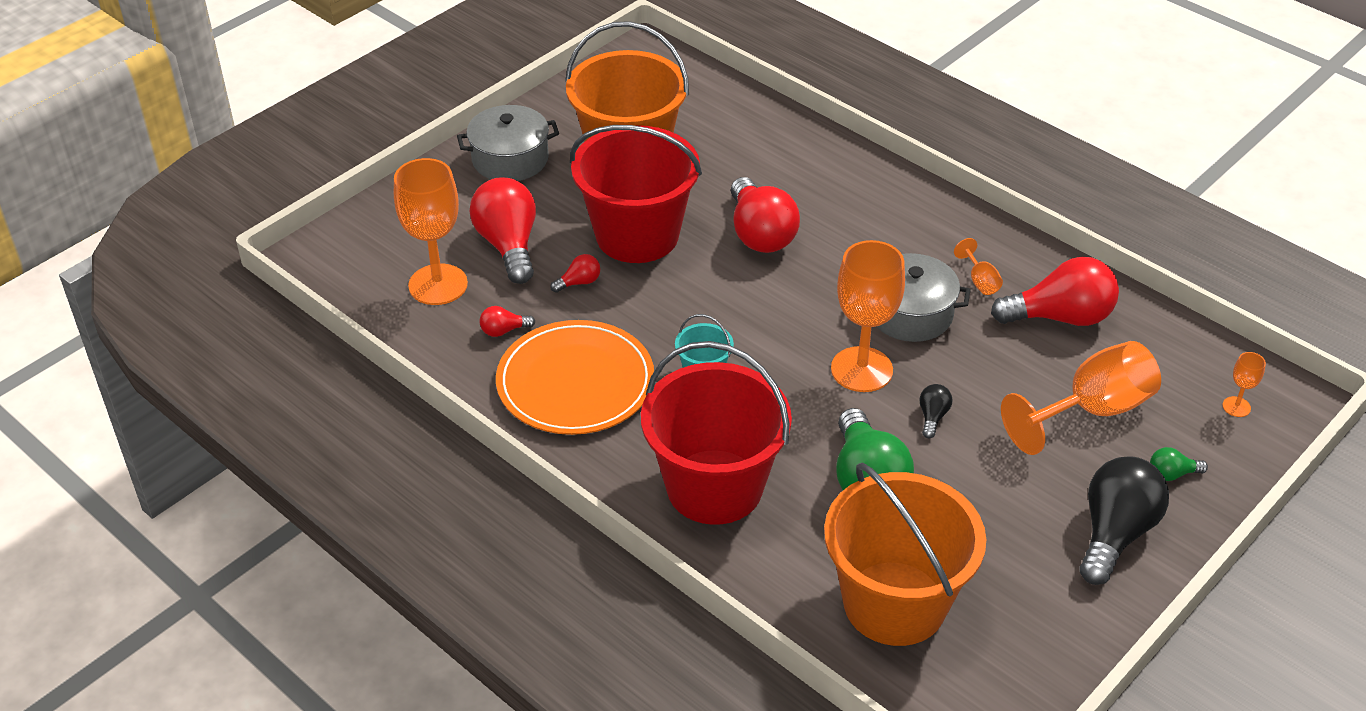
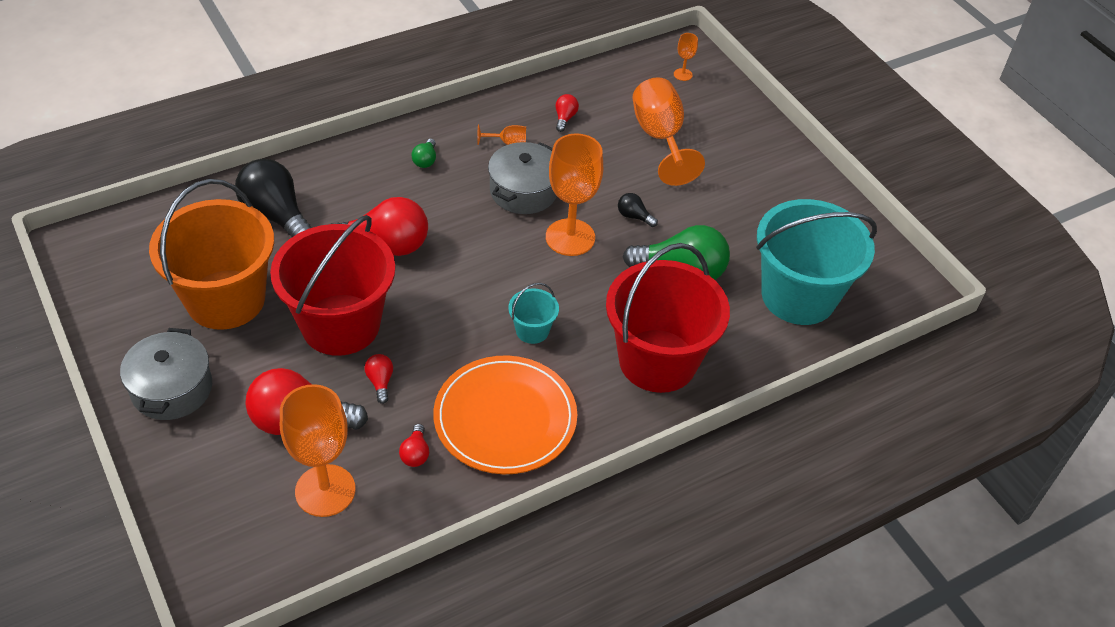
camera: 75 degrees left, 5 degrees up
(894, 603) = (798, 296): orange bucket -> turquoise bucket
(1060, 317) = (565, 118): red light bulb -> red light bulb, size x0.45
(1115, 533) = (770, 169): black light bulb -> black light bulb (276, 215)
(1172, 474) = (729, 125): green light bulb -> green light bulb (425, 160)

